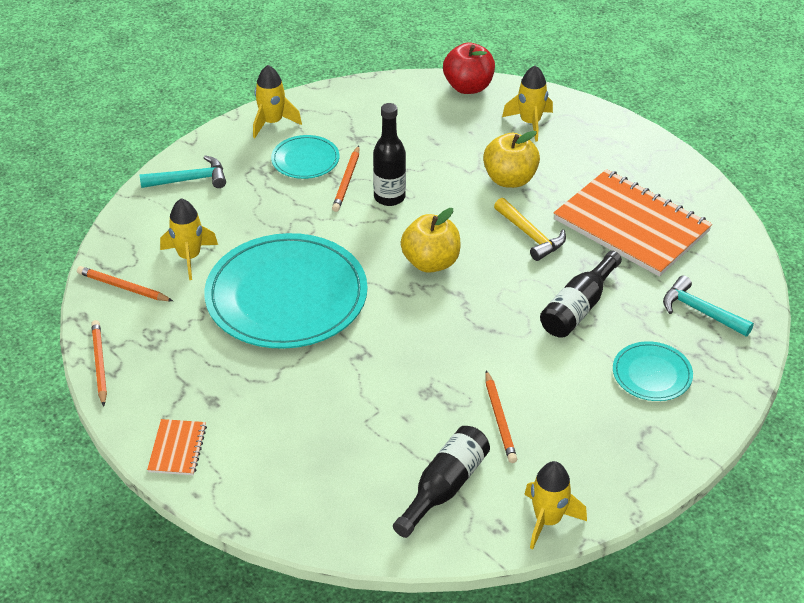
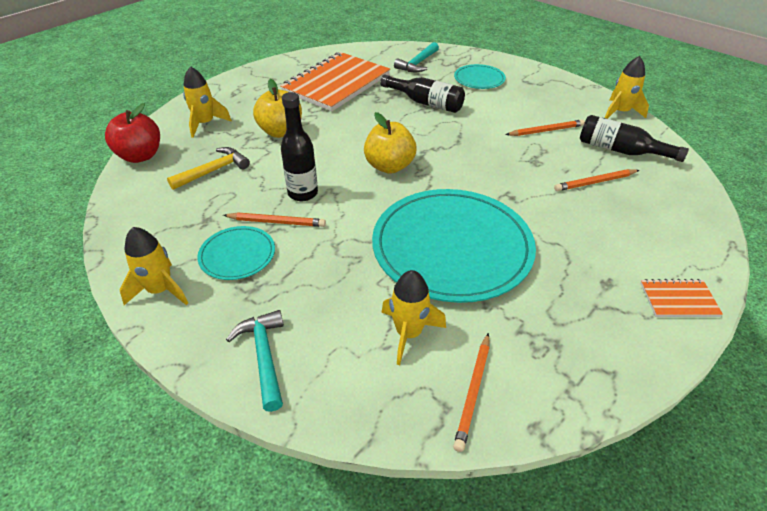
camera: 95 degrees left, 0 degrees up
(99, 364) = (605, 390): orange pencil -> orange pencil (595, 182)
(530, 235) = (351, 122): yellow hammer -> yellow hammer (213, 171)

